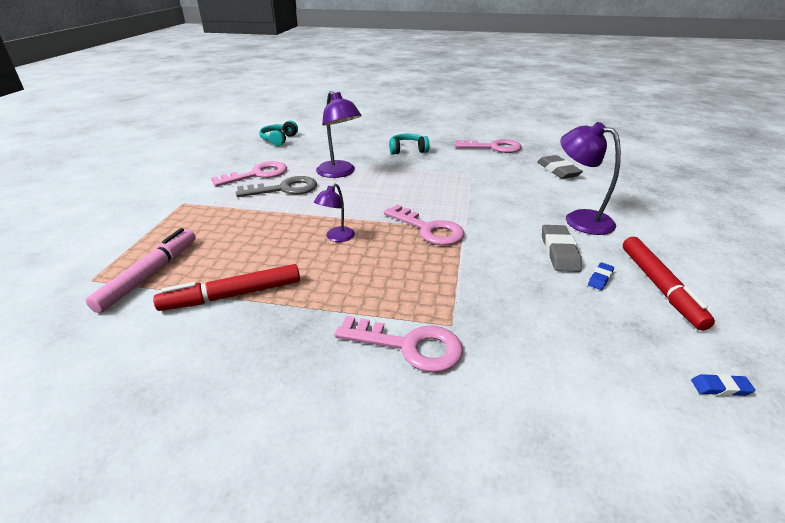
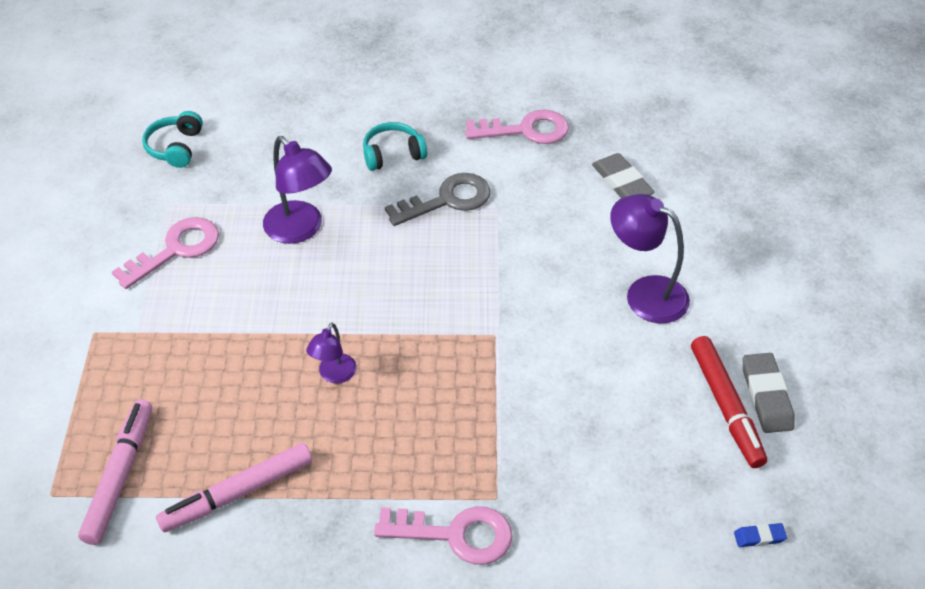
camera: 10 degrees left, 15 degrees up
(232, 295) = (237, 493): red marker -> pink marker
(284, 189) = (230, 280): grey key -> grey key (447, 200)
(428, 229) = (451, 341): pink key -> none
(559, 252) = (616, 362): grey eraser -> grey eraser (766, 396)
(600, 278) = (661, 402): blue eraser -> none

